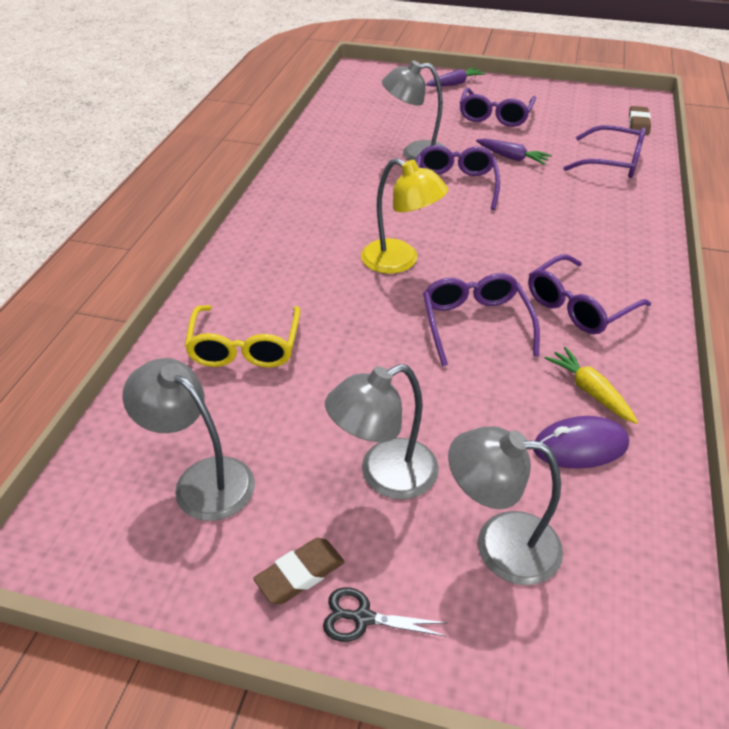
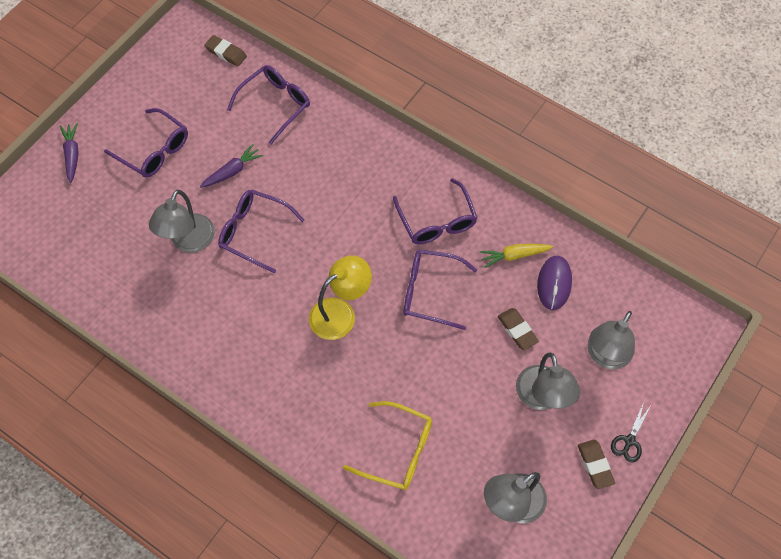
camera: 70 degrees left, 20 degrees up
(476, 421) = (517, 330): none -> brown eraser

